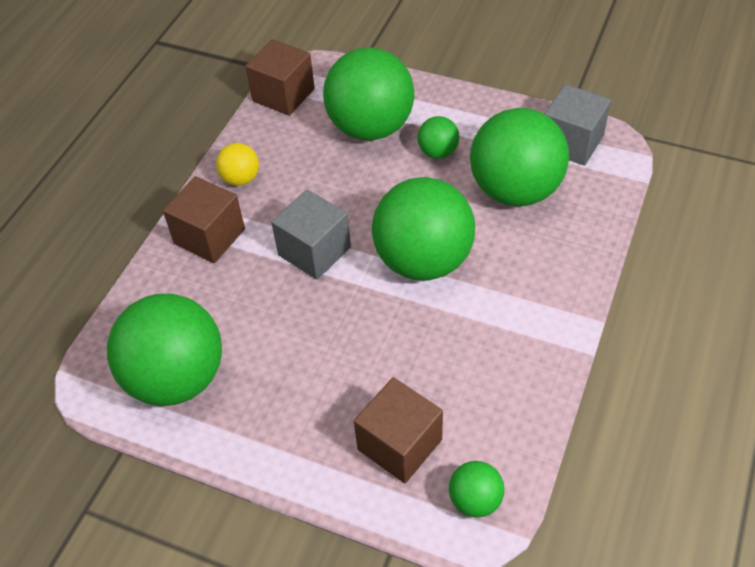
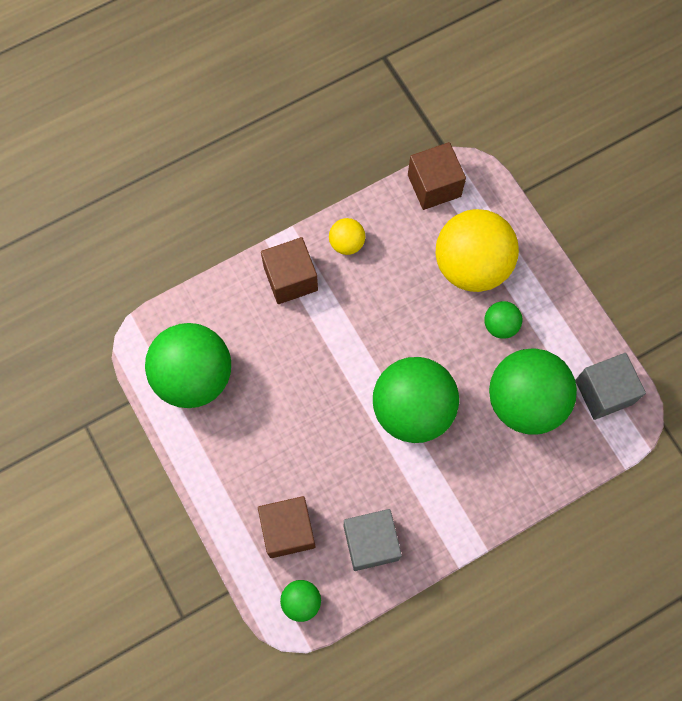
camera: 35 degrees right, 20 degrees up
(314, 251) = (348, 345): grey cube -> grey cube (371, 543)
(371, 127) = (471, 266): green ball -> yellow ball

